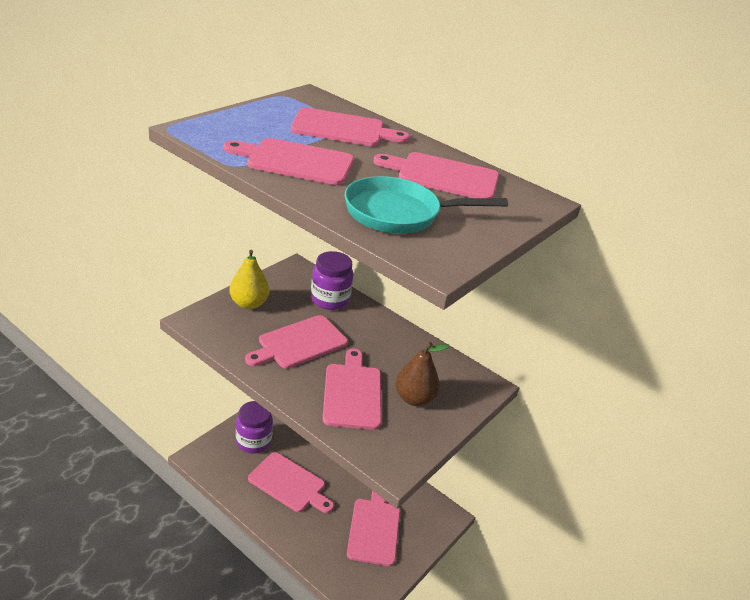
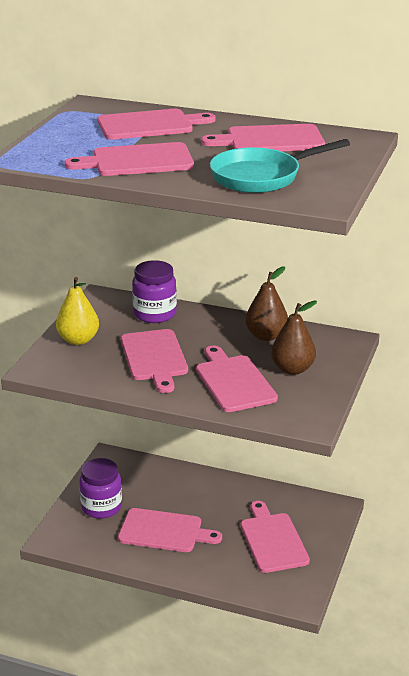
camera: 15 degrees left, 5 degrees down
(299, 343) = (154, 358): pink cutting board -> pink cutting board turned 45 degrees counterclockwise
(412, 354) = (266, 336): none -> brown pear

